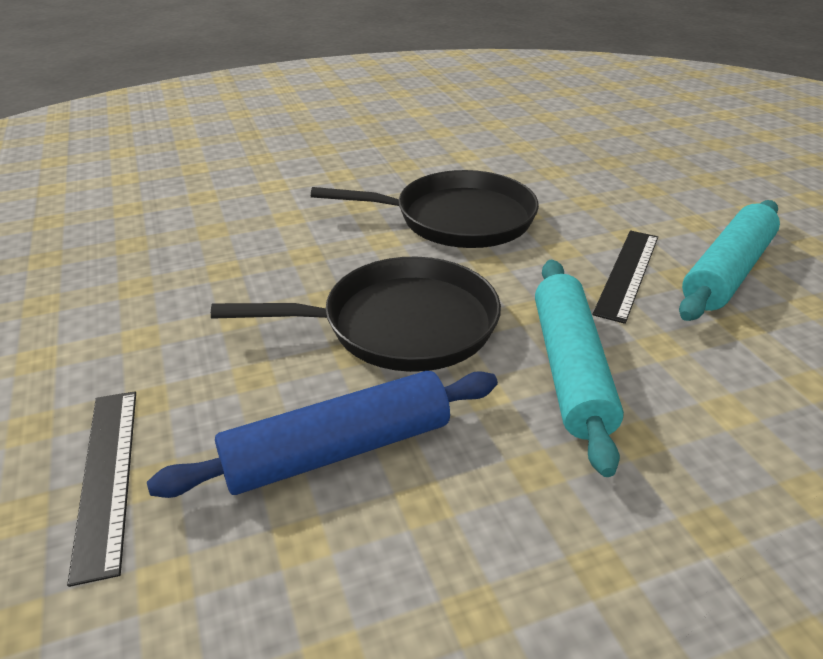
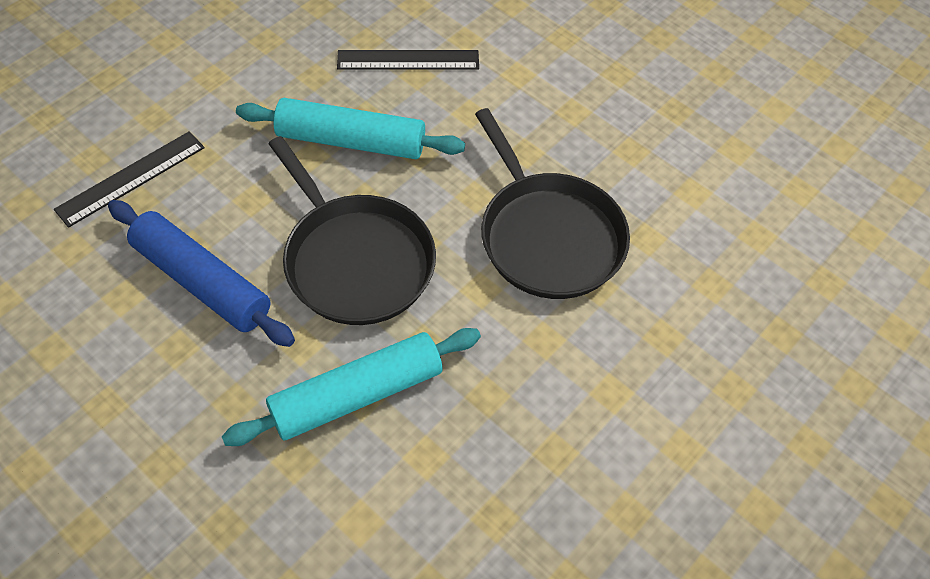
camera: 60 degrees right, 20 degrees up
(627, 273) = (531, 405): black ruler -> black ruler (408, 60)
(727, 272) = (588, 495): turquoise rolling pin -> turquoise rolling pin (351, 141)

